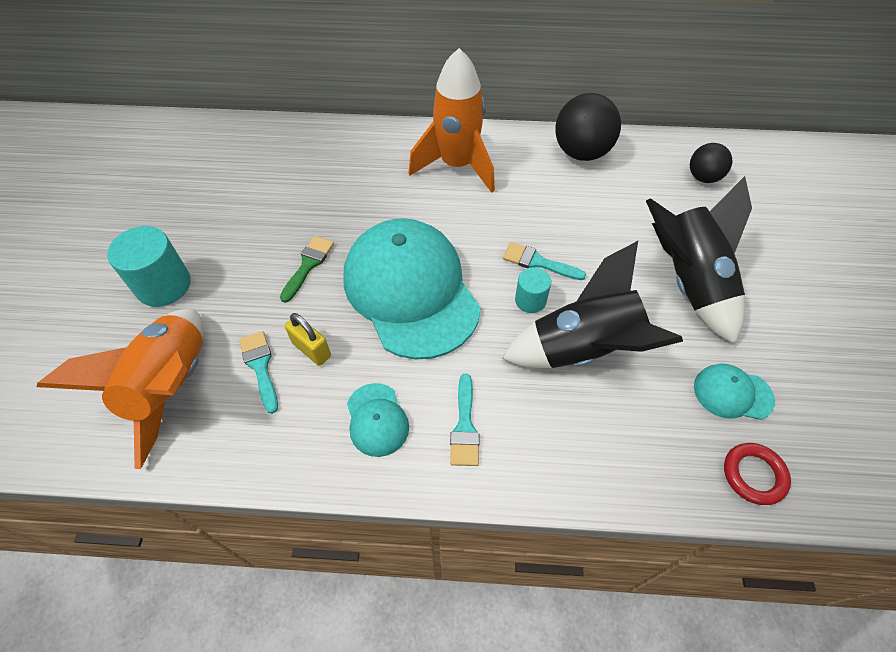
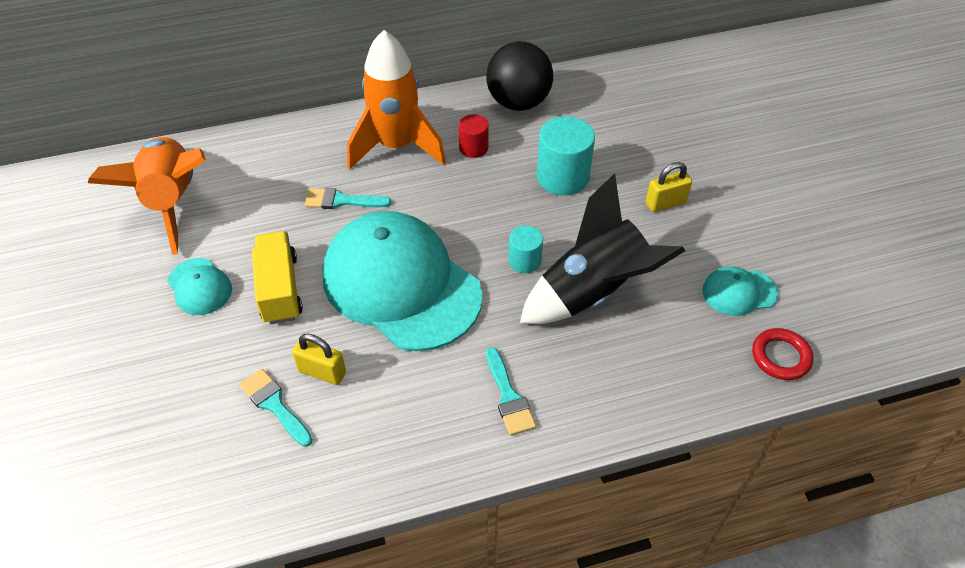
camera: 20 degrees left, 5 degrees down
(163, 285) = (124, 355): turquoise cylinder -> turquoise cylinder (562, 177)
(172, 388) = (186, 455): orange rocket -> orange rocket (172, 202)
(308, 265) = (280, 289): green brush -> yellow truck
(377, 419) = (419, 417): turquoise cap -> turquoise cap (199, 287)
(524, 184) = (473, 148): none -> red cylinder
(538, 262) = (517, 222): turquoise brush -> turquoise brush (341, 201)
(688, 282) = (665, 203): black rocket -> yellow padlock
(703, 177) = (644, 99): black ball -> none

